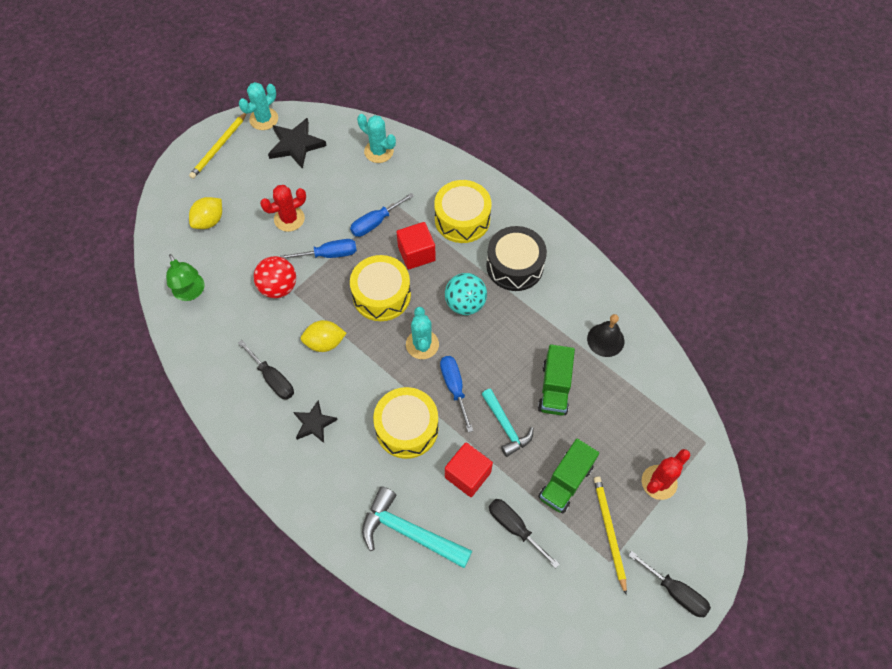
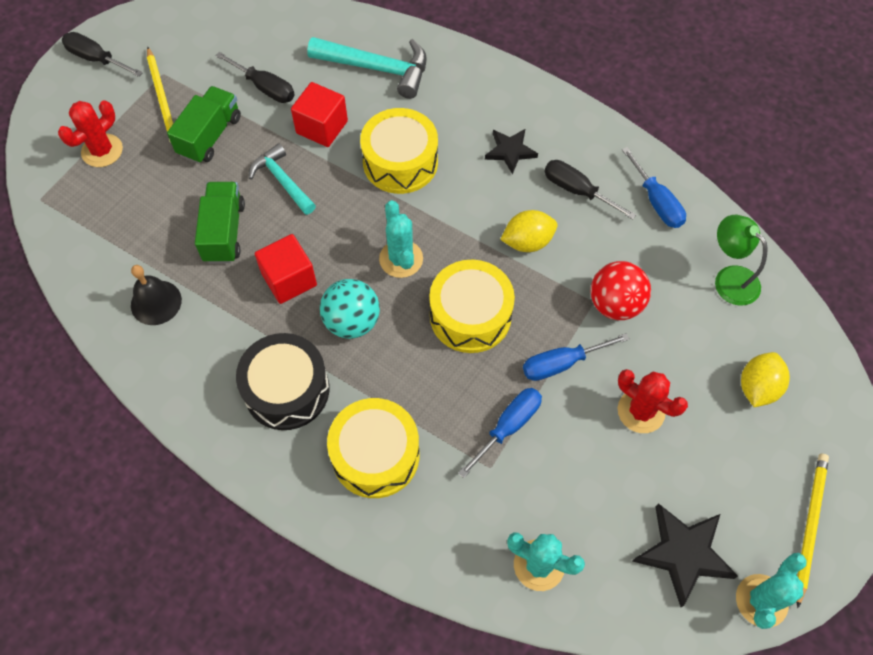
camera: 170 degrees right, 0 degrees up
(289, 219) = (641, 411): red cactus -> red cactus turned 75 degrees clockwise
(416, 253) = (435, 385): red cube -> red cube (289, 279)
(454, 387) = (350, 214): blue screwdriver -> blue screwdriver (656, 202)

